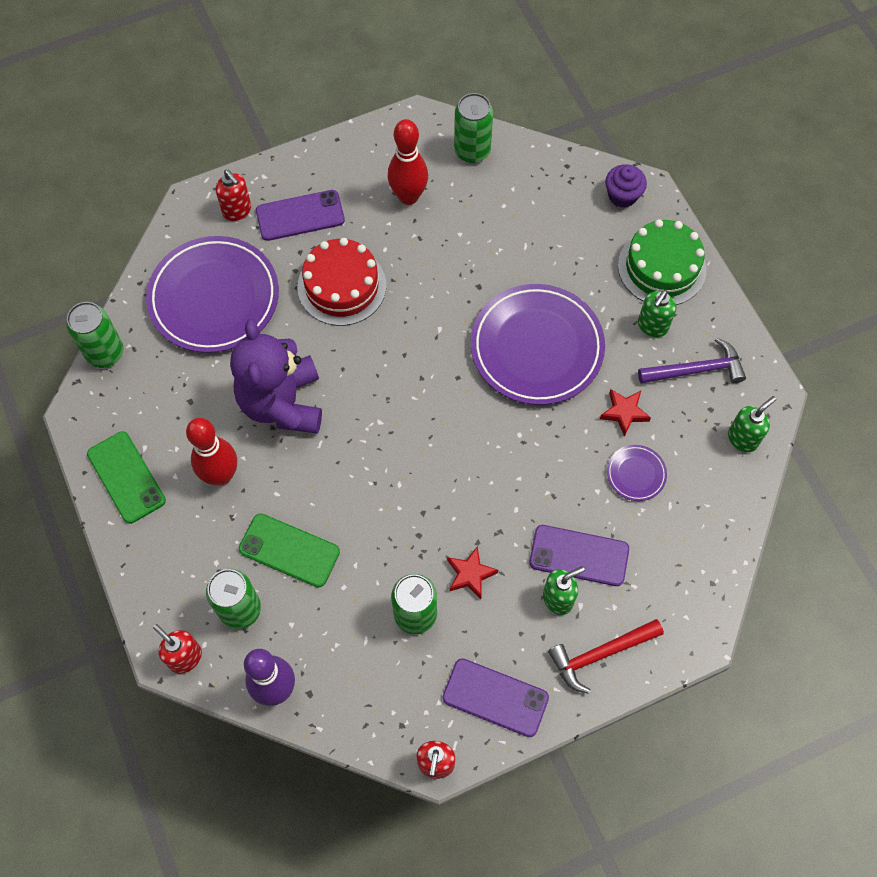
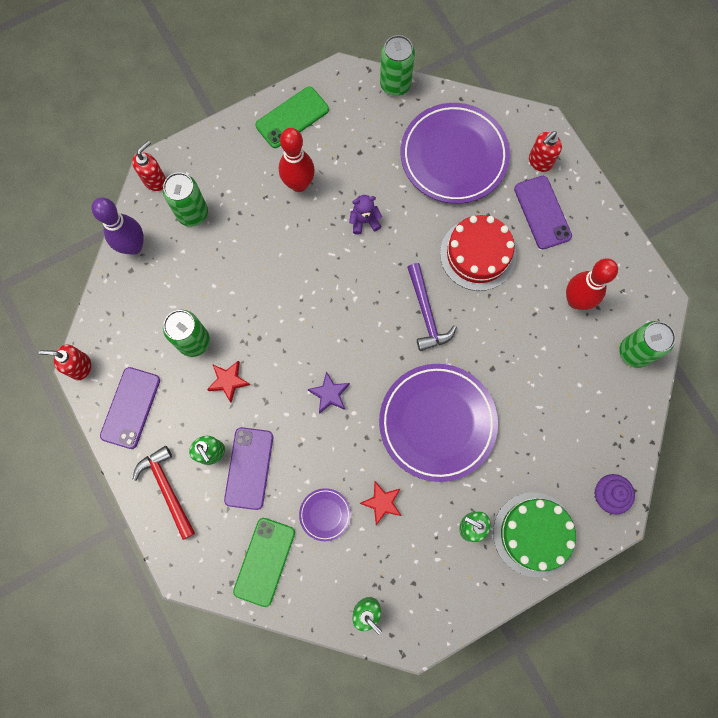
camera: 85 degrees right, 10 degrees up
(282, 403) = (364, 221): purple teddy bear -> purple teddy bear, size x0.43
(289, 550) = (240, 242): green phone -> green phone (264, 561)
(495, 459) = (329, 394): none -> purple star
(696, 370) = (431, 567): purple hammer -> purple hammer (426, 313)

